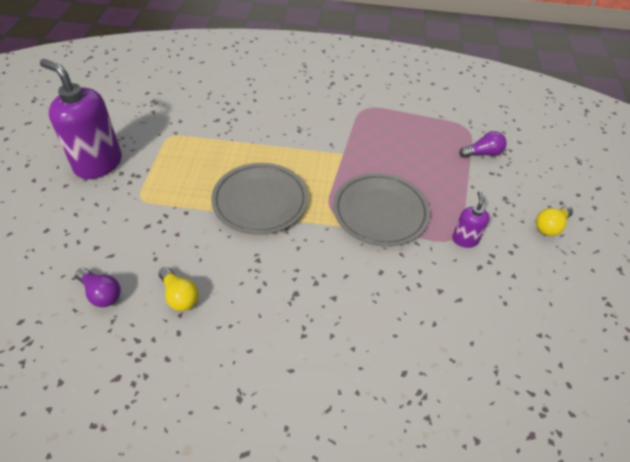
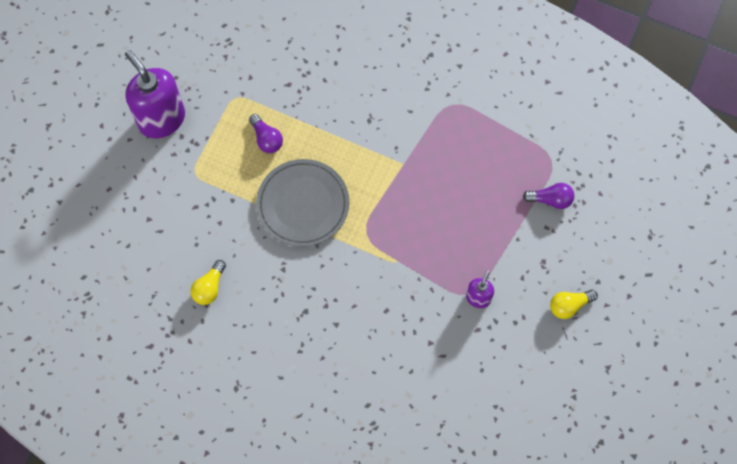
camera: 20 degrees right, 20 degrees up
(101, 293) = (148, 268): purple light bulb -> purple light bulb (266, 139)
(179, 296) = (209, 287): yellow light bulb -> yellow light bulb turned 45 degrees clockwise
(380, 212) = (412, 246): grey plate -> none

